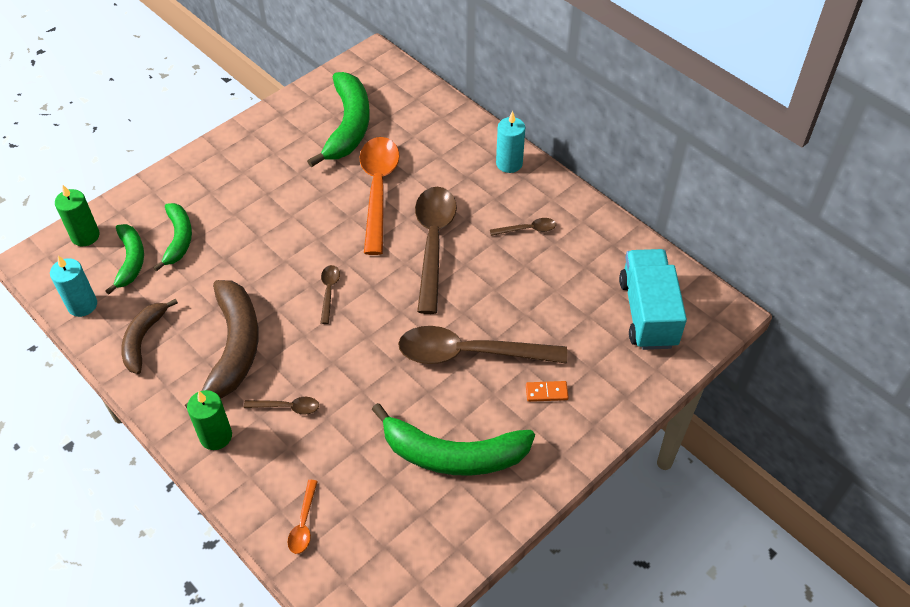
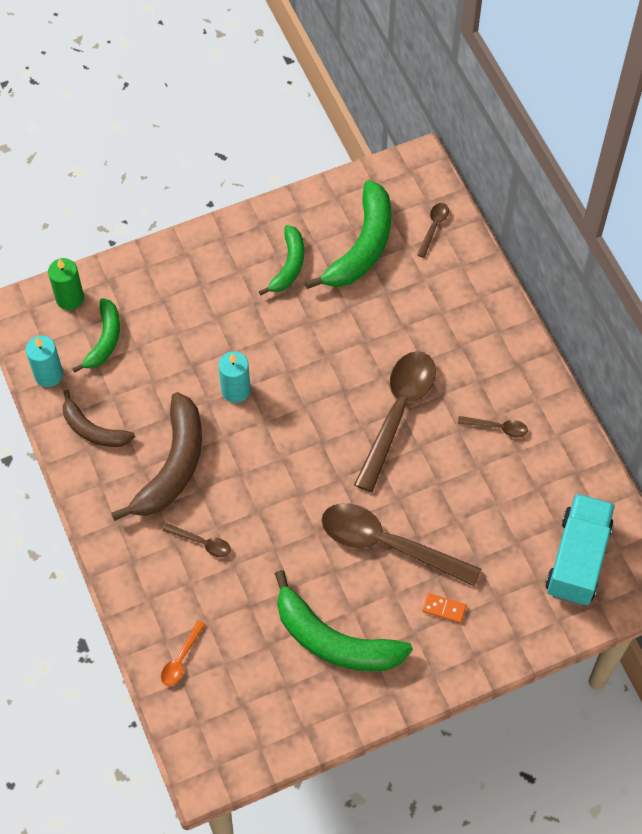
camera: 20 degrees right, 10 degrees up
(143, 340) = (93, 430): brown banana -> brown banana turned 90 degrees counterclockwise
(178, 239) = (155, 329): green banana -> green banana (289, 265)
(216, 436) = (130, 550): green candle -> none
(329, 291) = (279, 434): brown spoon -> brown spoon (433, 227)
(378, 189) = (366, 333): orange spoon -> none
(509, 163) = (510, 344): turquoise candle -> turquoise candle (236, 390)

